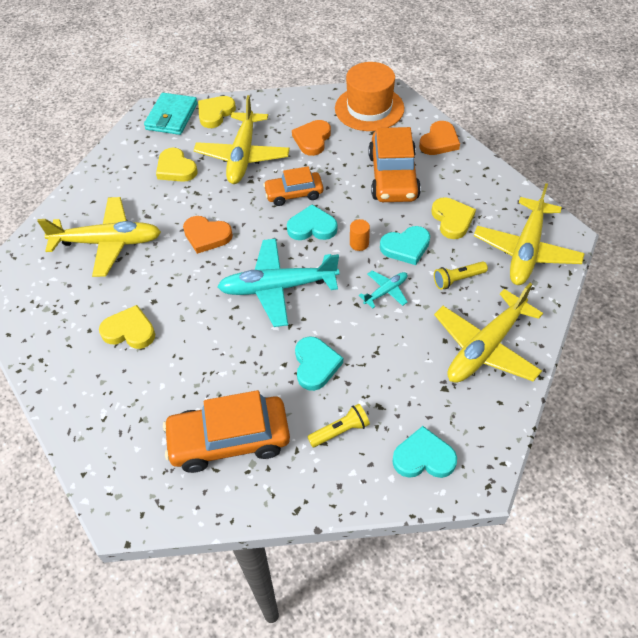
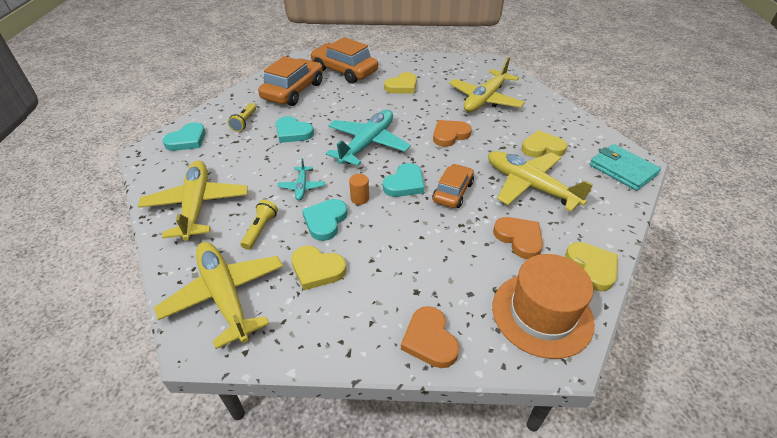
camera: 125 degrees right, 10 degrees down
(215, 113) = (611, 195): yellow heart -> yellow heart (592, 267)
(393, 177) = (412, 264): orange car -> orange car (344, 71)

